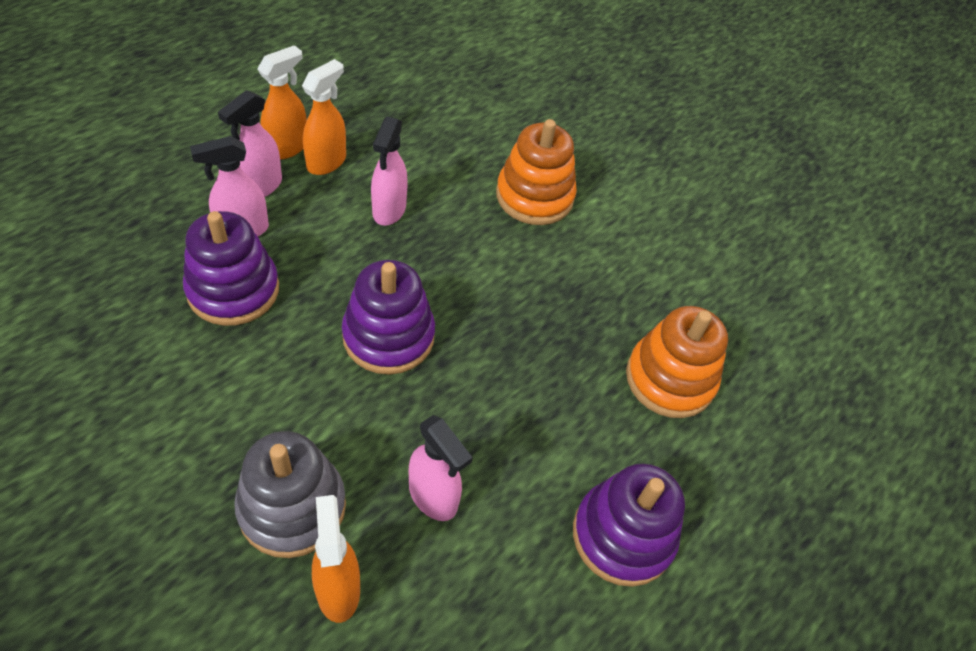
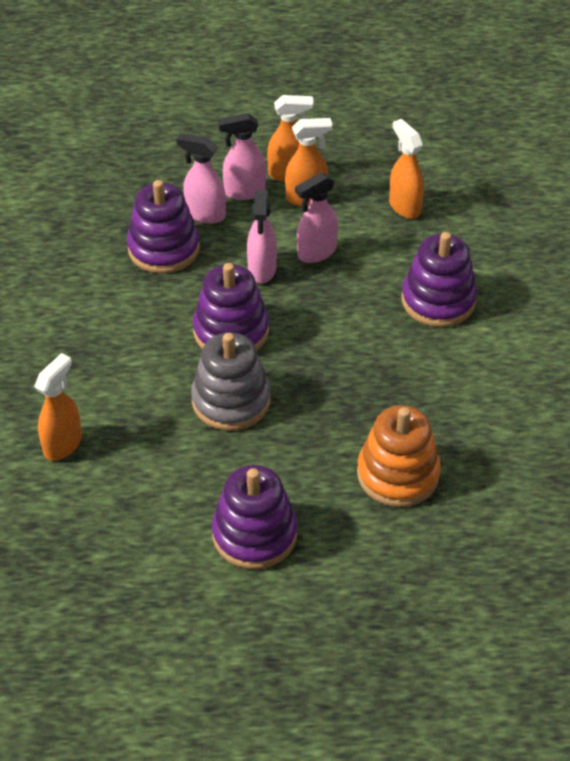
camera: 50 degrees right, 5 degrees down
(292, 507) = (80, 388): grey stacking toy -> grey stacking toy (231, 400)
(421, 127) = (404, 206): none -> orange spray bottle
(433, 497) = (162, 436): pink spray bottle -> pink spray bottle (262, 270)
(534, 196) = (438, 300): orange stacking toy -> purple stacking toy

